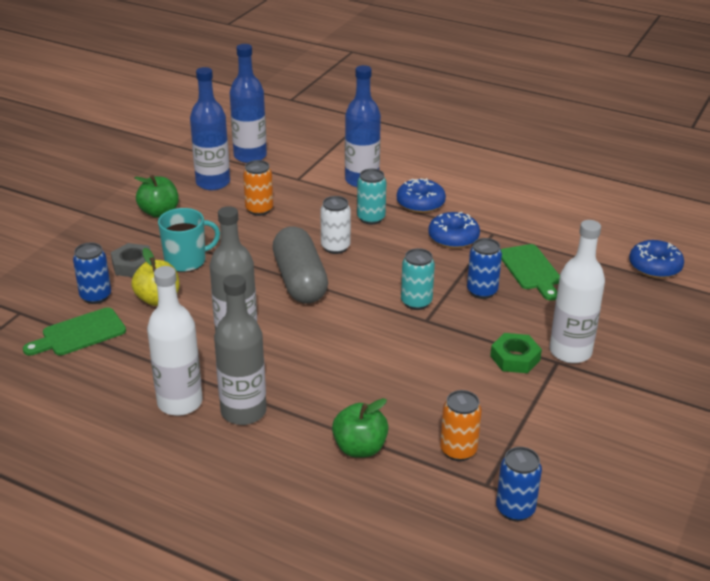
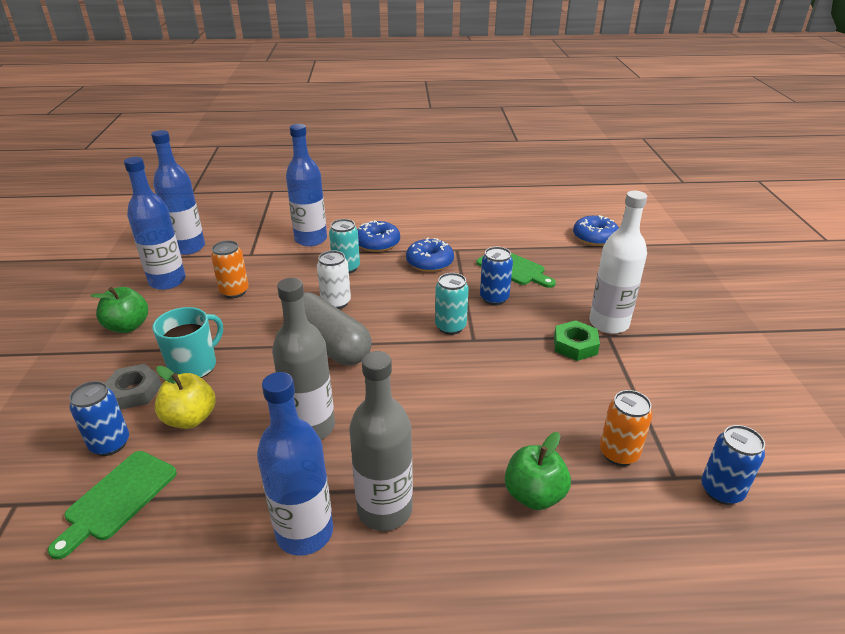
camera: 30 degrees left, 0 degrees up
(180, 402) = (304, 532): white bottle -> blue bottle

